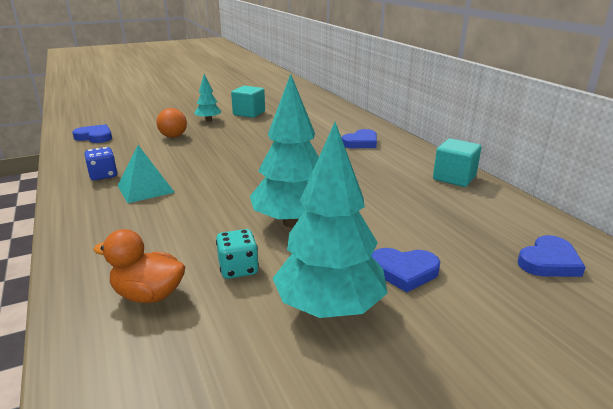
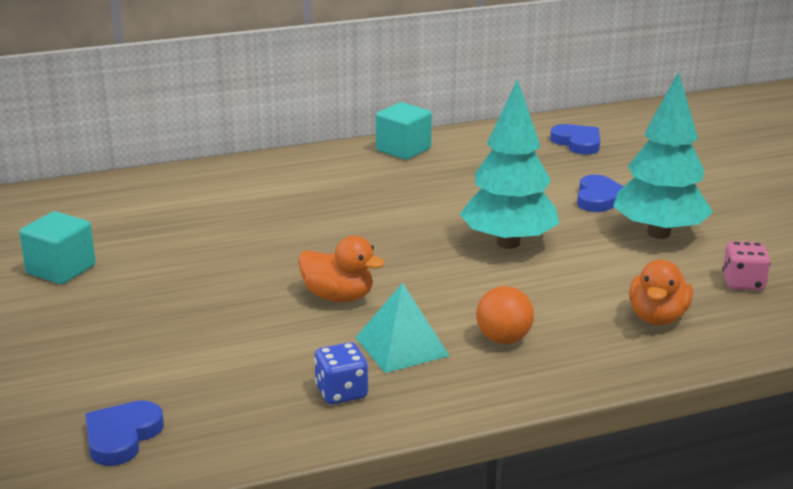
camera: 85 degrees left, 0 degrees up
(173, 136) = (164, 342): orange ball -> orange ball (503, 339)
(208, 120) = (82, 310): turquoise tree -> none
(208, 367) = (743, 283): none -> pink dice
(212, 169) = (338, 297): none -> orange duck
(238, 269) = (605, 273): turquoise dice -> none
(361, 142) = (267, 186): blue heart -> none

